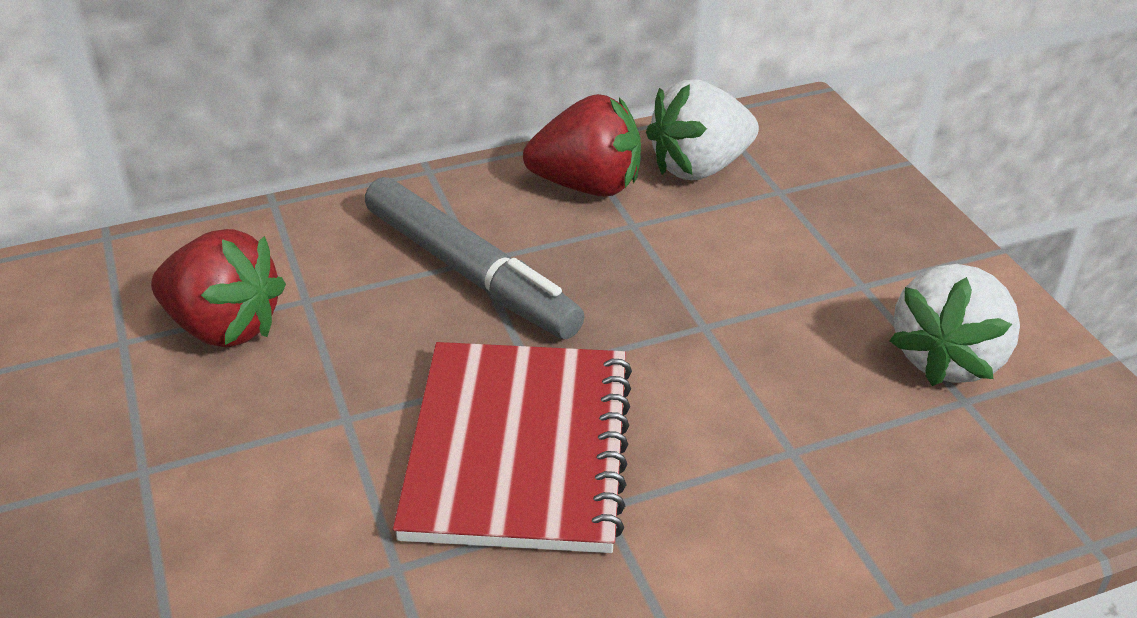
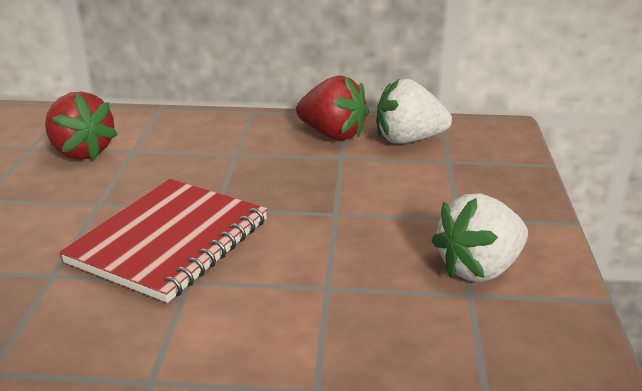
camera: 25 degrees right, 10 degrees down
(469, 273) = (227, 158): grey marker -> none

